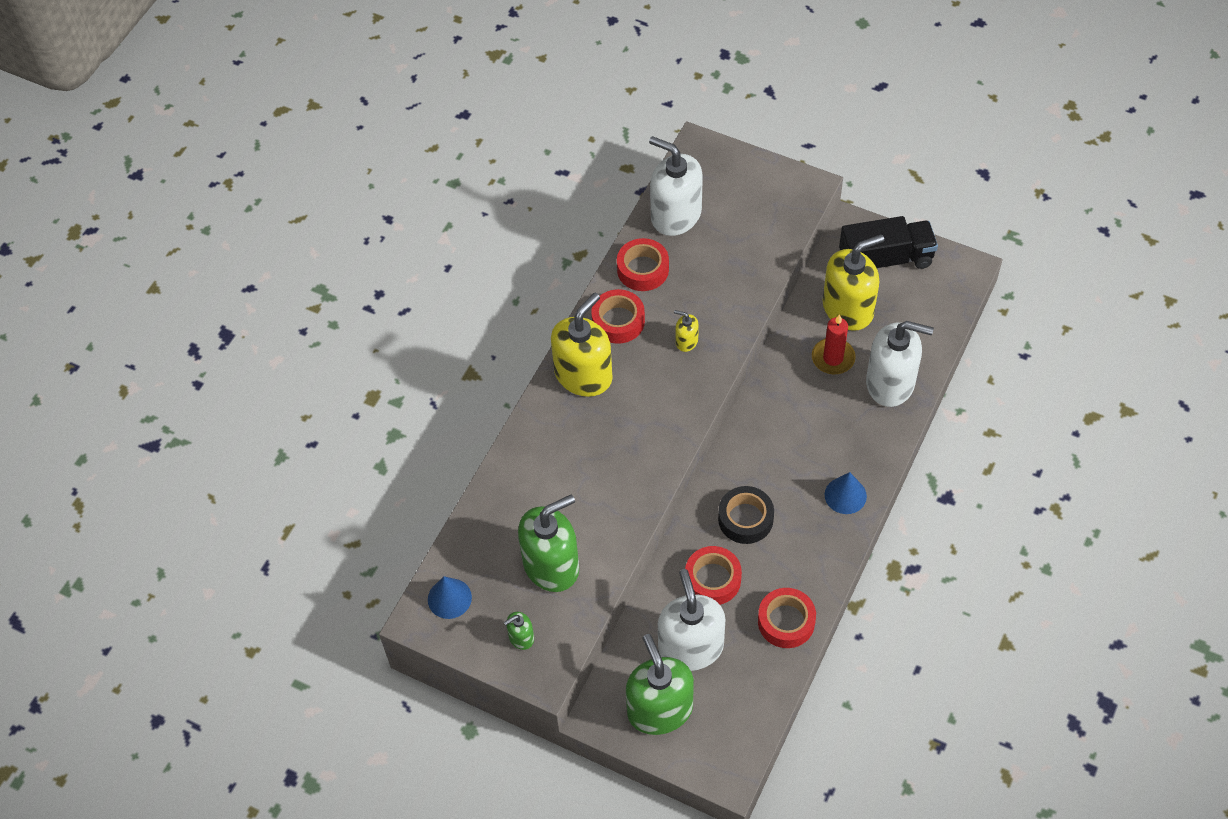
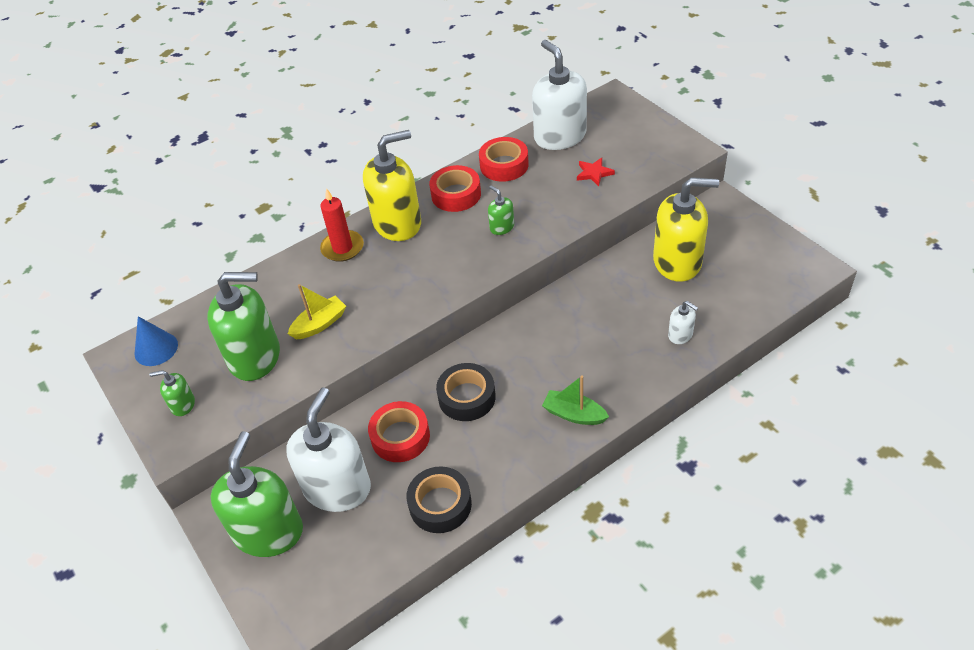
camera: 30 degrees right, 10 degrees down
(587, 509) = (319, 324): none -> yellow boat
(686, 341) = (501, 227): yellow soap dispenser -> green soap dispenser
(735, 247) = (594, 173): none -> red star
(786, 621) = (440, 504): red tape -> black tape
(833, 358) = (637, 296): red candle -> red candle (342, 248)
(845, 495) = (574, 414): blue cone -> green boat
(885, 259) = (738, 235): black truck -> none
(890, 383) = (680, 335): white soap dispenser -> white soap dispenser, size x0.45

